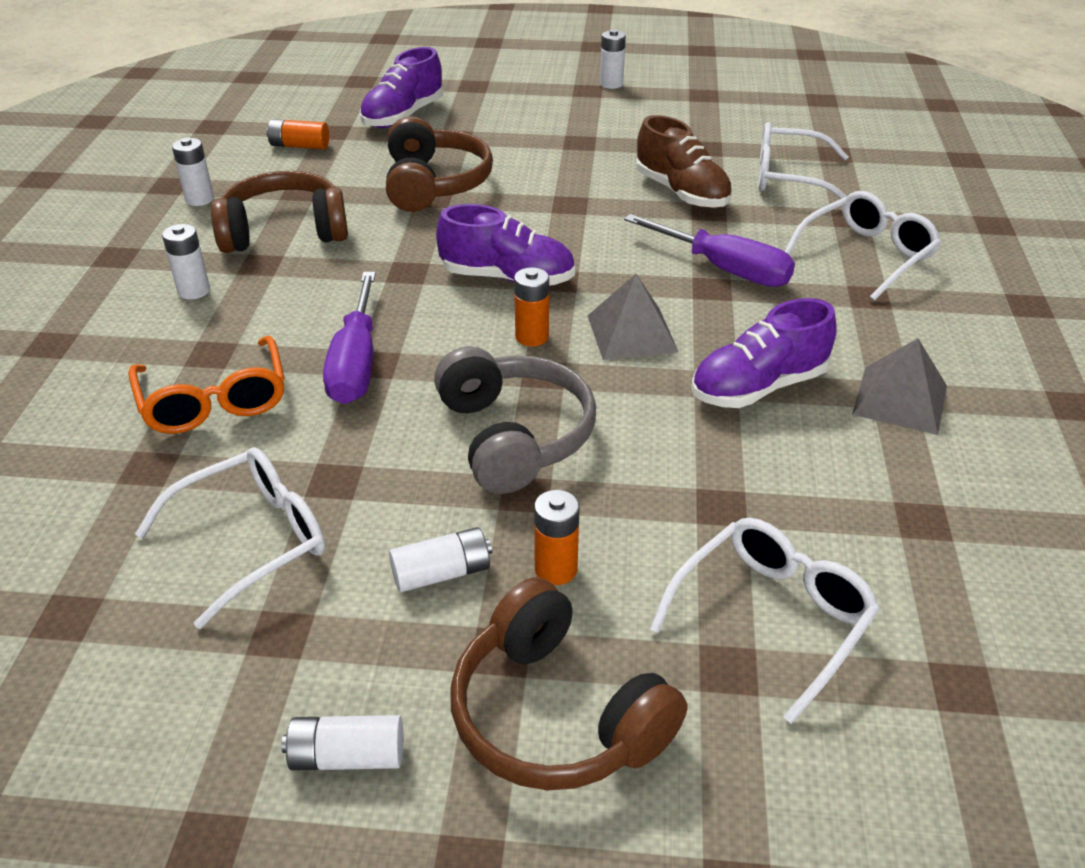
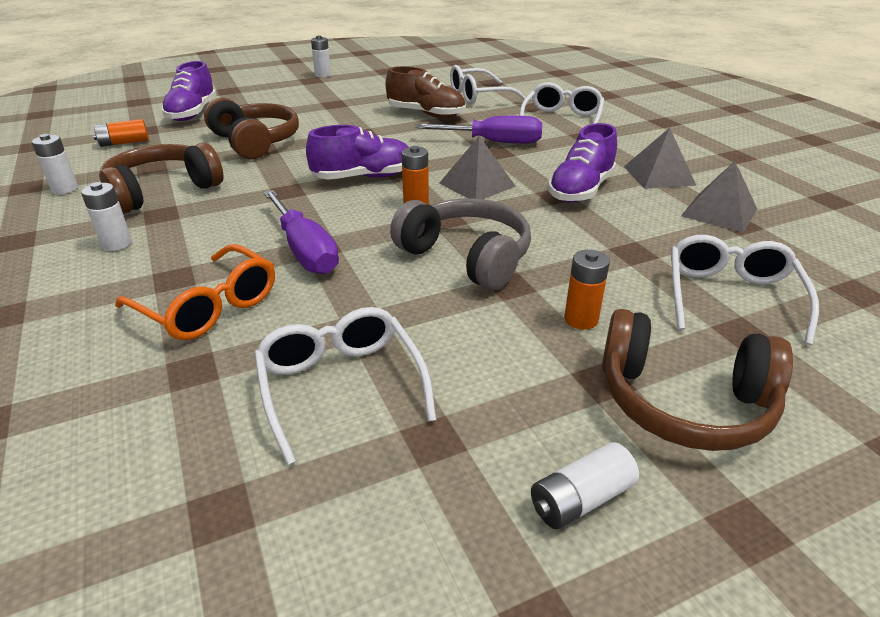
camera: 30 degrees left, 5 degrees down
(252, 540) = (341, 386): white glasses -> white glasses turned 45 degrees counterclockwise
(442, 573) = (510, 351): white battery -> none
(916, 491) = (719, 212): none -> grey pyramid

